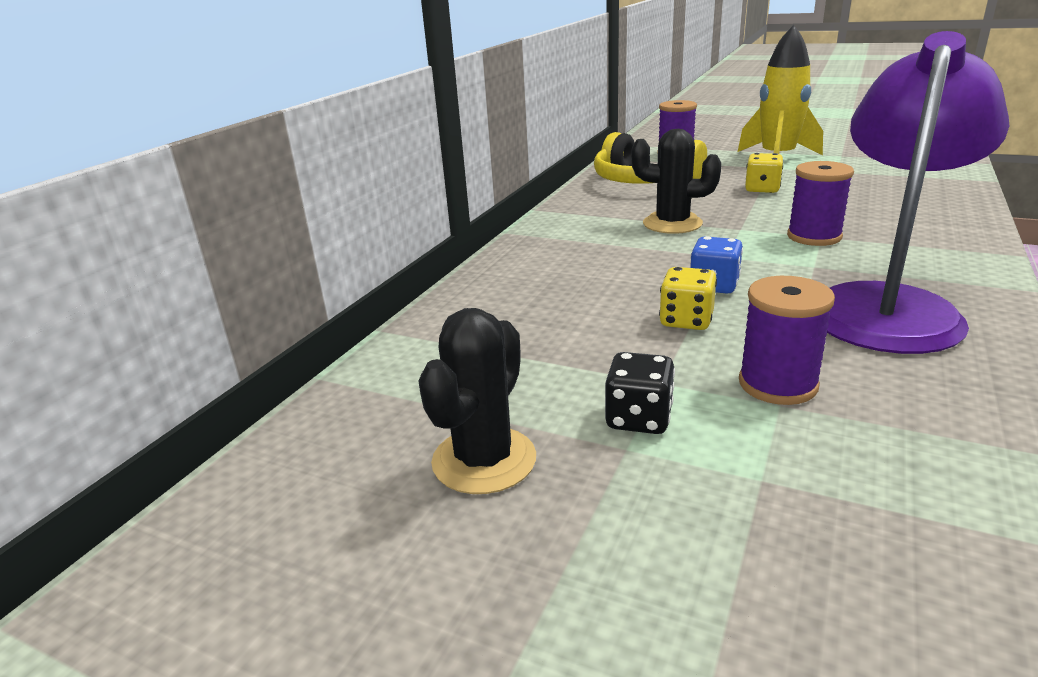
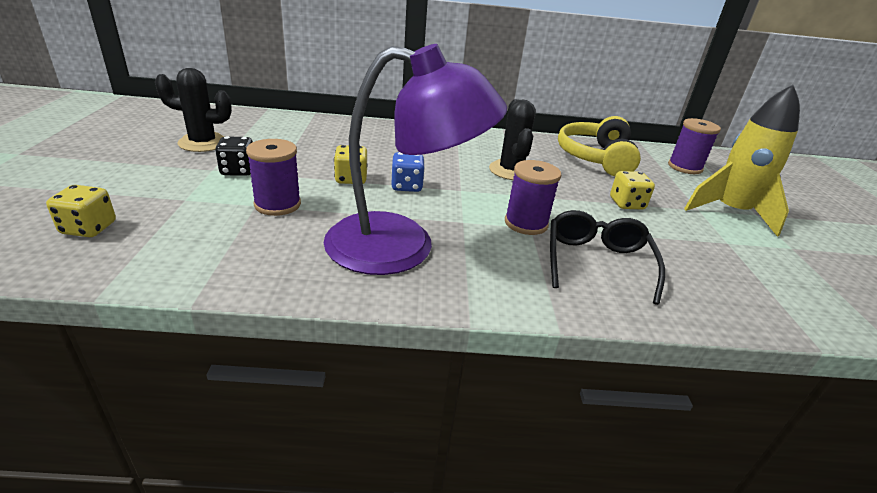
camera: 60 degrees right, 5 degrees up
(893, 221) = (597, 263): none -> black glasses
(904, 603) = (89, 228): none -> yellow dice

